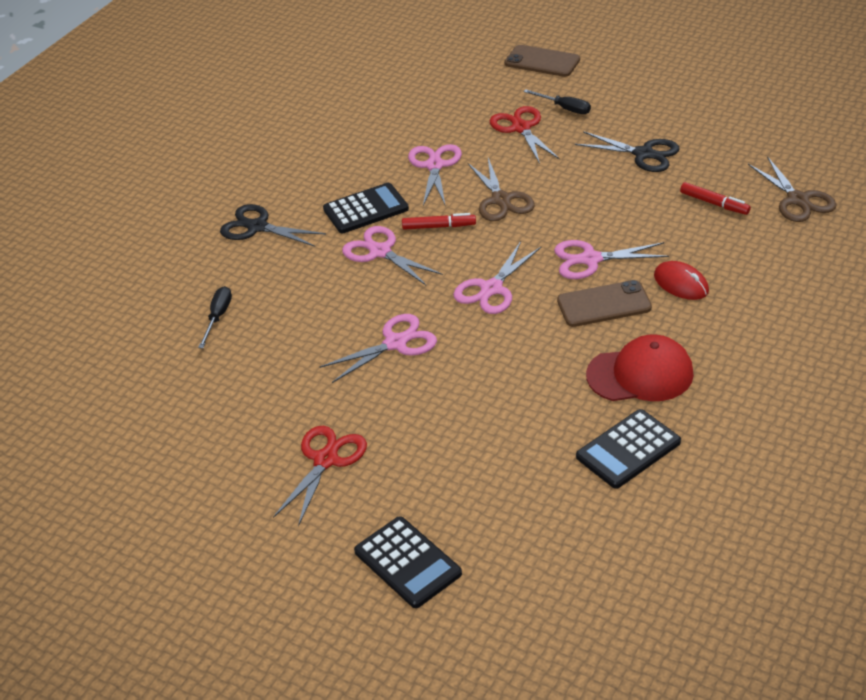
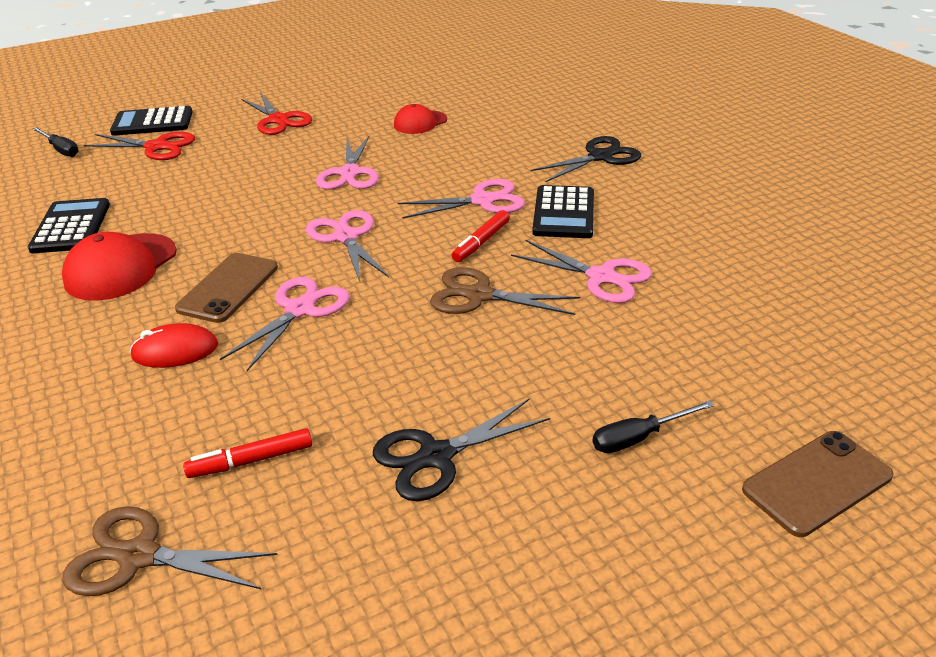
camera: 120 degrees right, 5 degrees down
(218, 317) = (491, 118): black screwdriver -> black screwdriver (61, 150)
(260, 356) = (420, 122): none -> red cap
(521, 128) = (622, 373): red scissors -> red scissors (157, 147)

